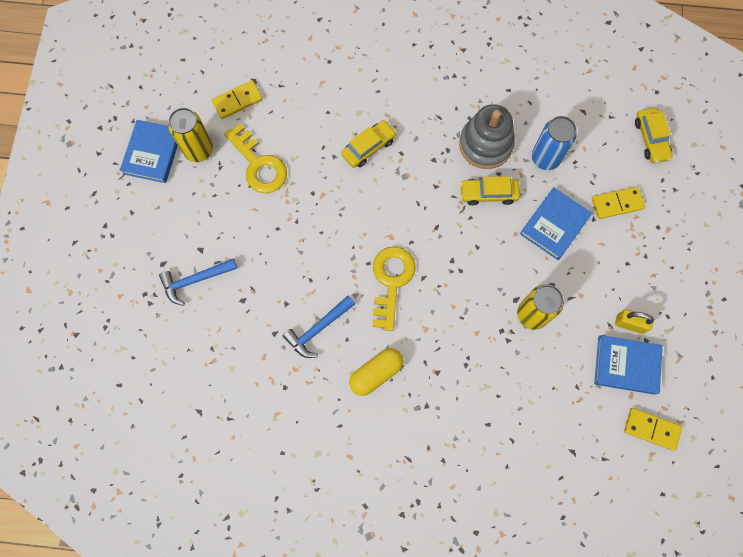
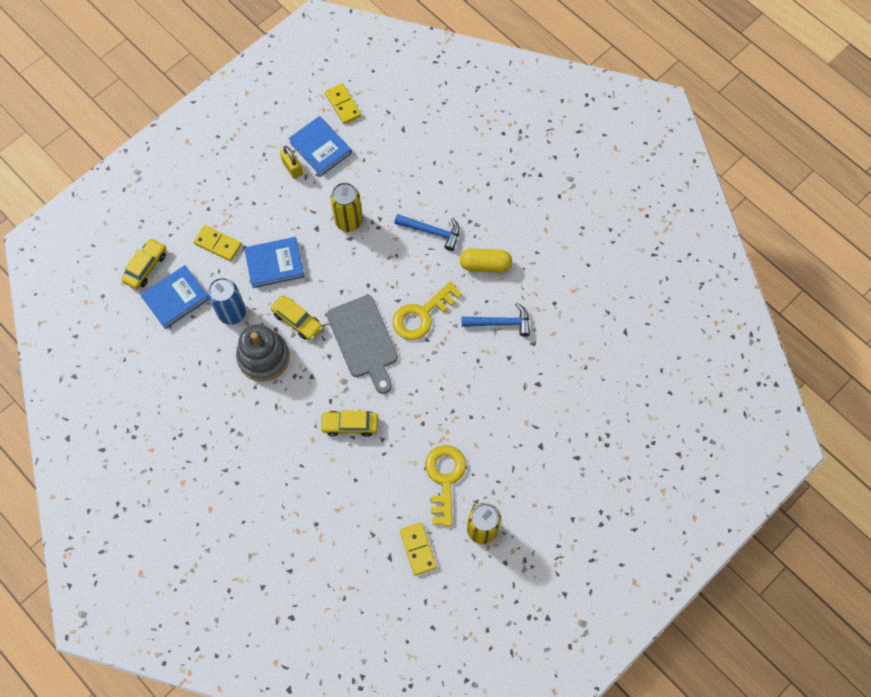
camera: 140 degrees left, 5 degrees down
(152, 153) = (520, 557): blue book -> blue book (176, 298)
(195, 280) = (561, 425): blue hammer -> blue hammer (432, 231)
(237, 101) = (418, 549): yellow domino -> yellow domino turned 60 degrees clockwise
(419, 220) = (364, 340): none -> grey cutting board

